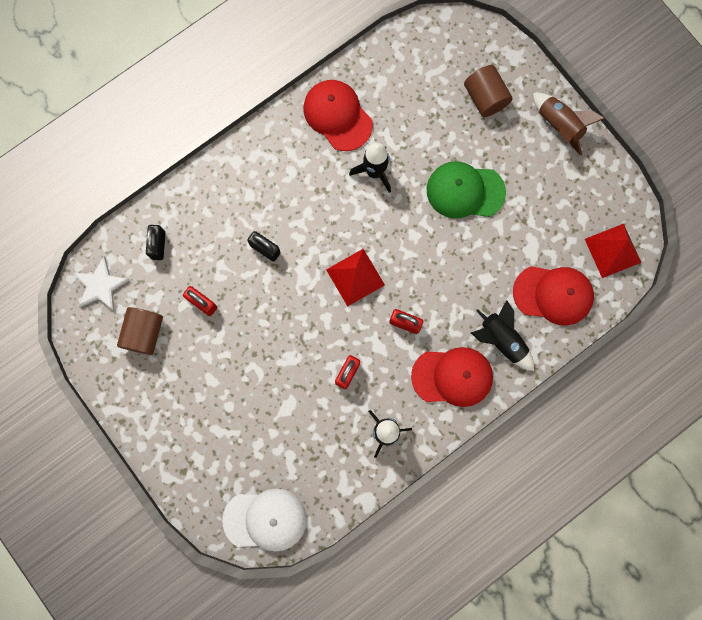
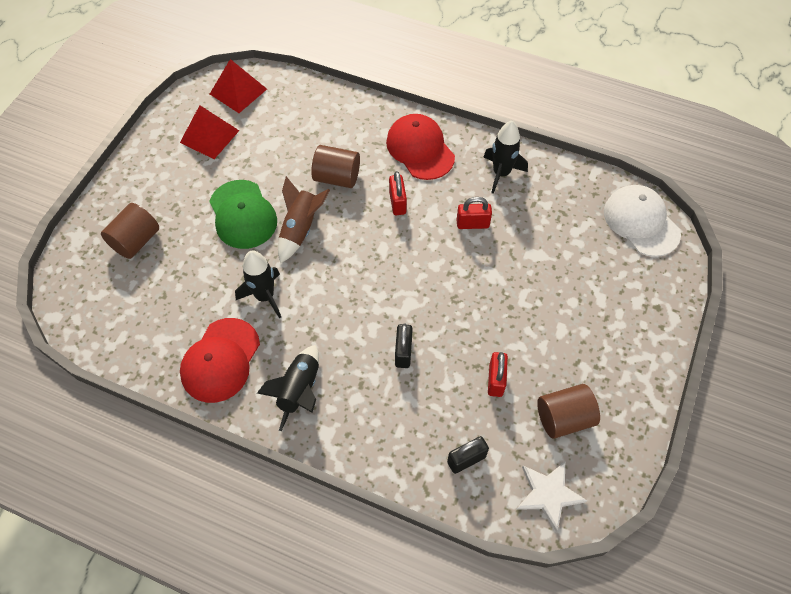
camera: 120 degrees left, 20 degrees down
(355, 277) = (380, 261): red pyramid -> red pyramid (209, 136)
(461, 287) = (337, 177): none -> brown cylinder
(501, 340) = (365, 130): black rocket -> black rocket (299, 391)
(553, 294) = (302, 113): red cap -> none
(559, 125) = (137, 173): brown rocket -> brown rocket (300, 229)

